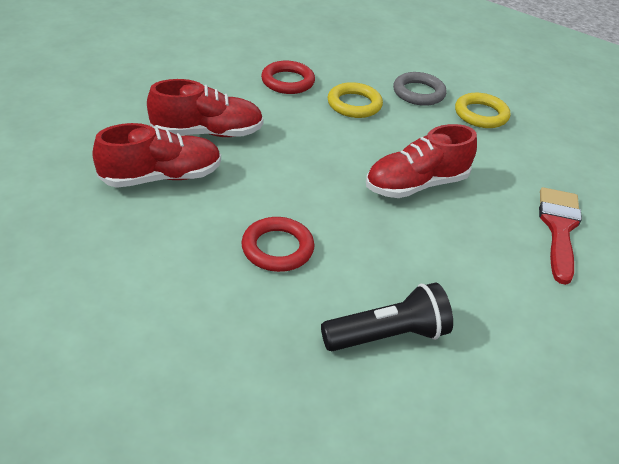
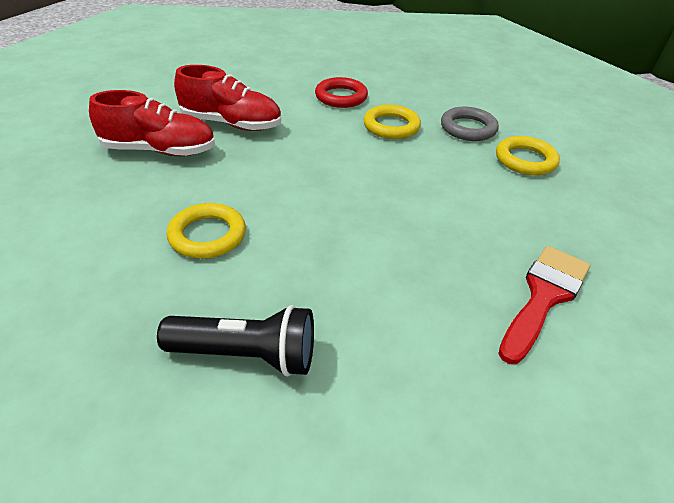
camera: 25 degrees right, 0 degrees up
(277, 248) = (207, 235): red ring -> yellow ring
(416, 185) = (400, 211): red shoe -> none

